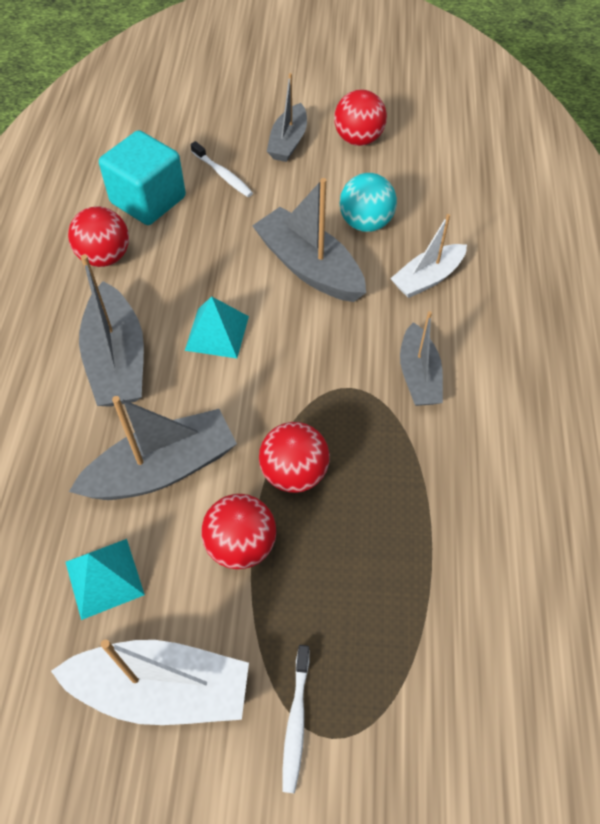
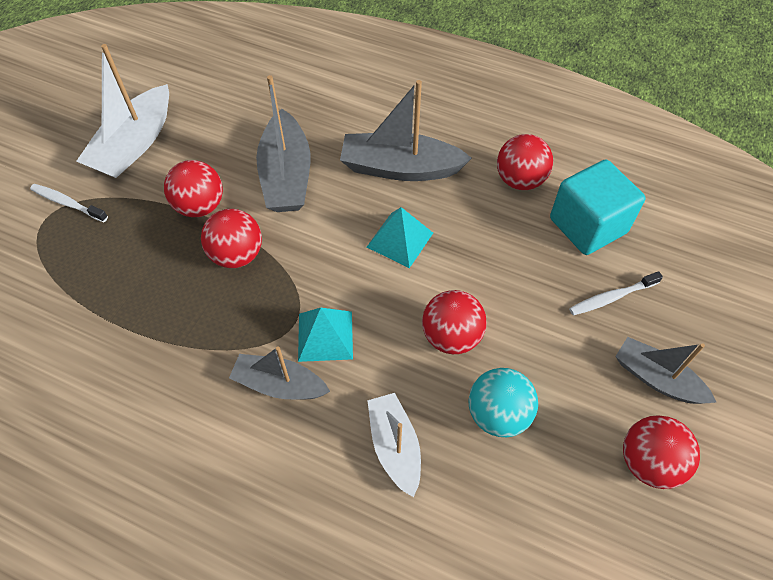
camera: 110 degrees right, 0 degrees up
(104, 578) = (223, 130): turquoise pyramid -> turquoise pyramid (325, 336)
(309, 267) = (451, 336): grey boat -> red ball

